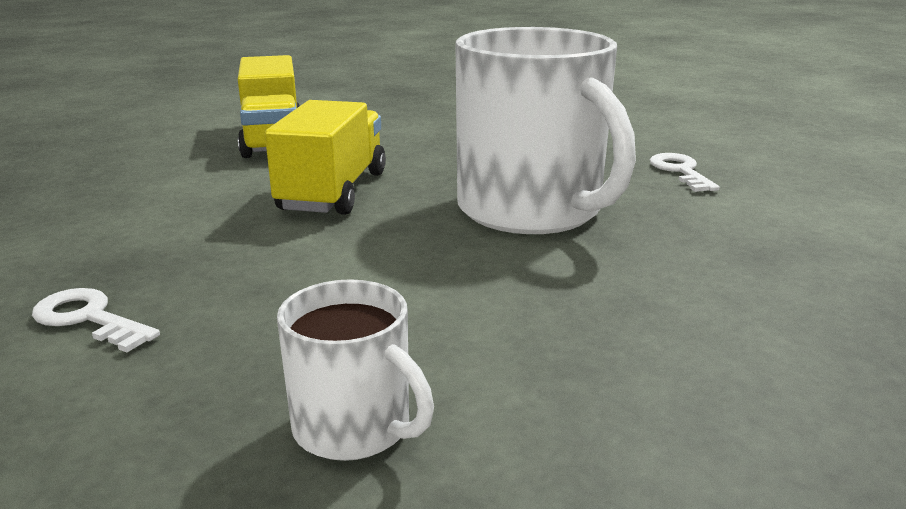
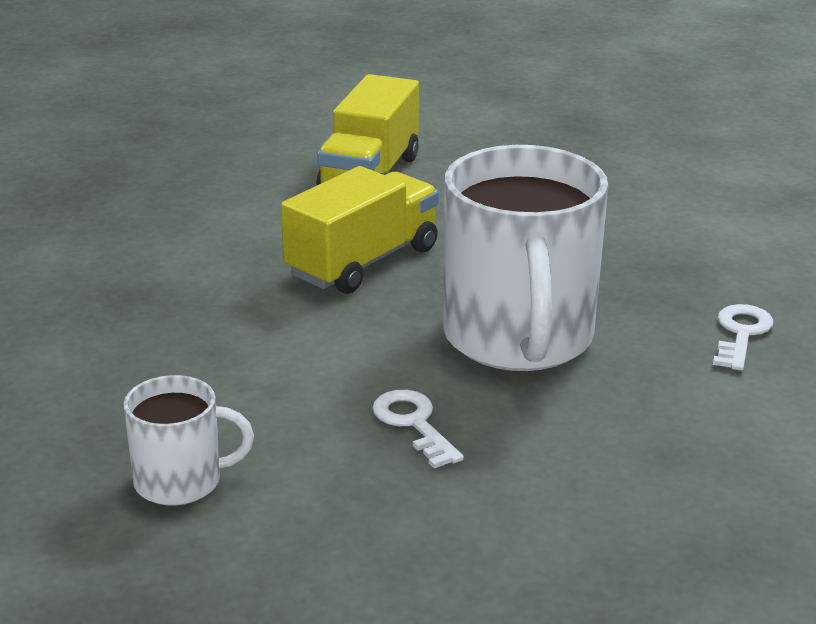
camera: 30 degrees right, 5 degrees up
(89, 319) = (83, 340): white key -> white key (414, 424)
(354, 428) = (180, 481): white mug -> white mug turned 75 degrees counterclockwise

